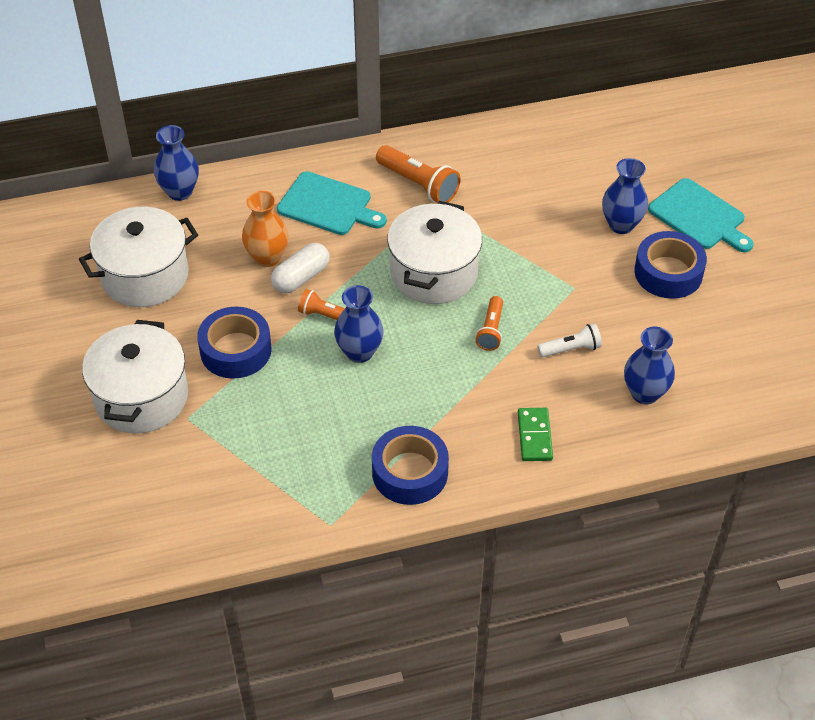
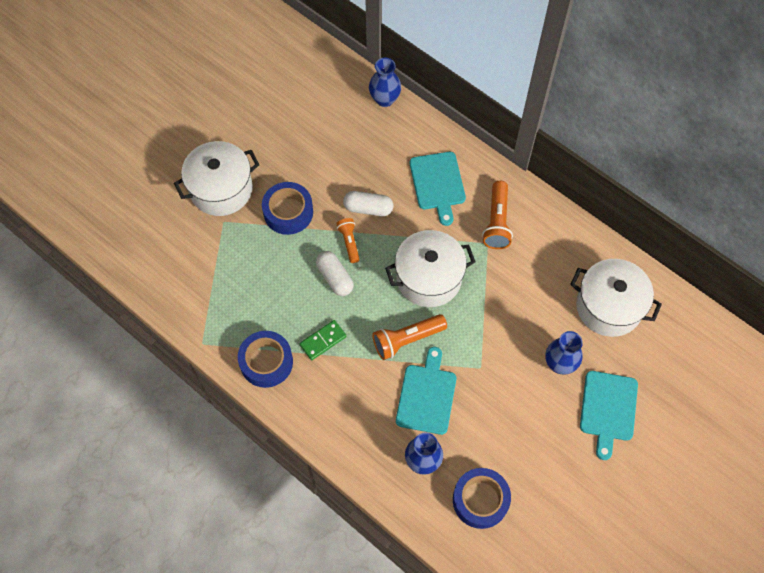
camera: 55 degrees right, 15 degrees up
(145, 276) = (307, 128): white pot -> white pot (608, 306)
(267, 257) = (370, 180): orange vase -> none
(359, 352) = (335, 278): blue vase -> white capsule
(491, 330) = (407, 340): orange flashlight -> orange flashlight, size x1.60
(534, 436) = (341, 415): green domino -> green domino (323, 340)
(571, 349) = (426, 395): white flashlight -> turquoise cutting board
(668, 272) = (539, 418): blue tape -> blue tape (480, 500)

